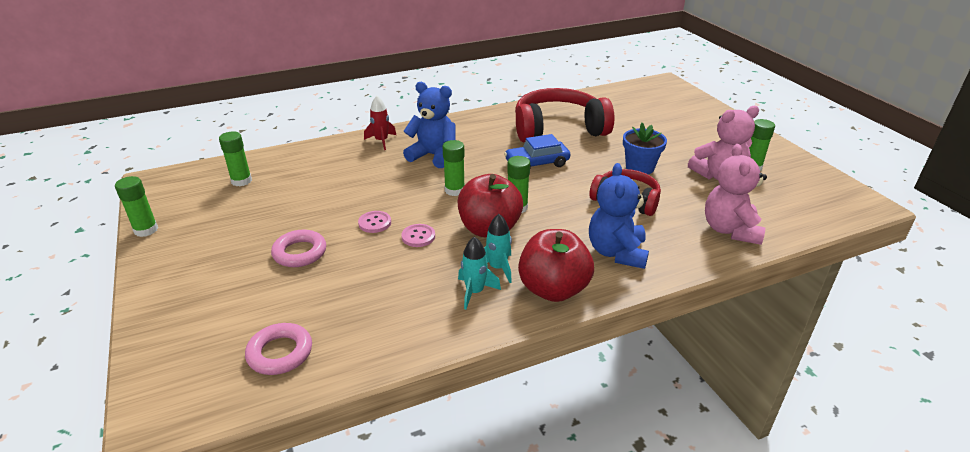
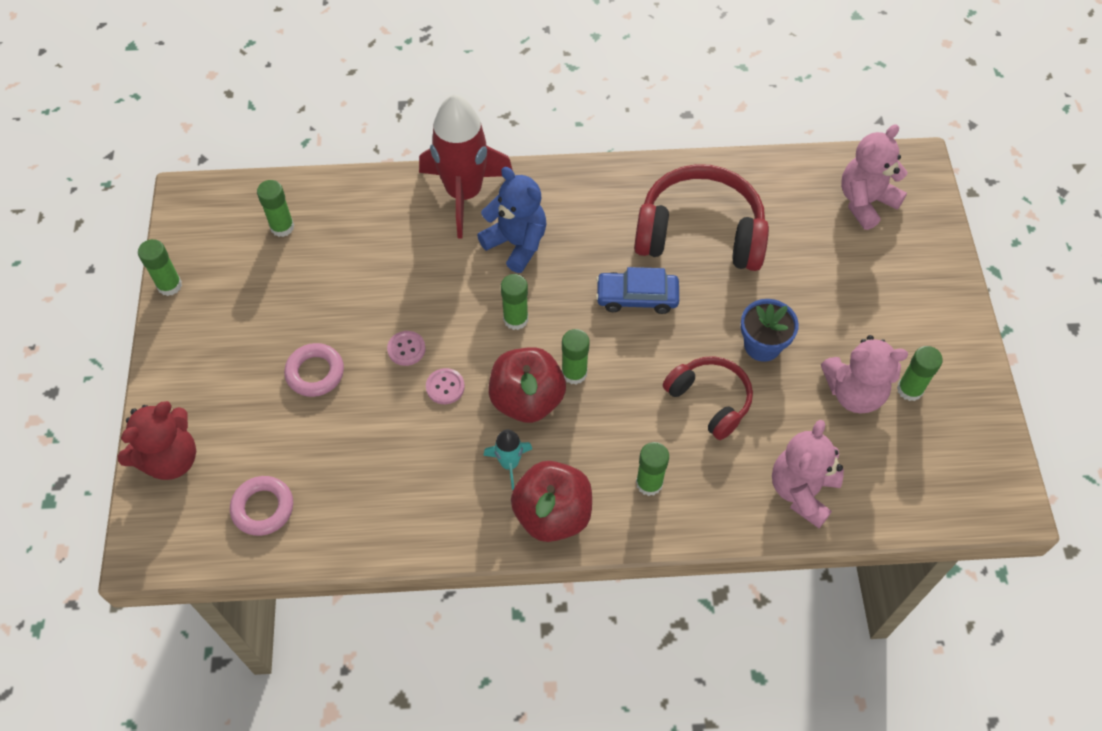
camera: 20 degrees right, 25 degrees up
(170, 341) = (170, 458): none -> red teddy bear
(381, 141) = (464, 194): red rocket -> red rocket, size x2.21
(474, 292) = (471, 490): turquoise rocket -> none
(616, 252) = (649, 483): blue teddy bear -> green glue stick
(650, 100) = (865, 202): none -> pink teddy bear

